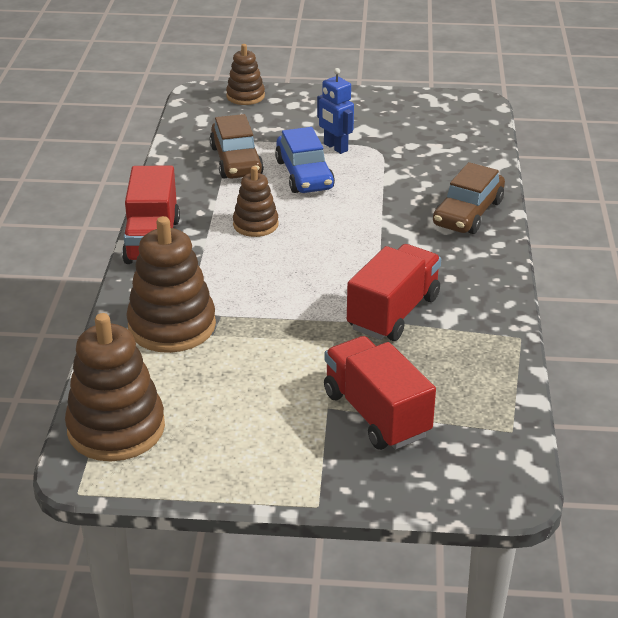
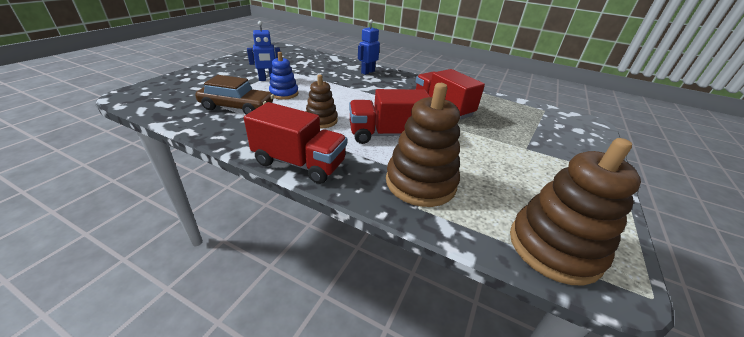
camera: 70 degrees left, 0 degrees up
(245, 96) = (163, 84): brown stacking toy -> none
(304, 174) = (284, 93): blue car -> blue stacking toy
(376, 414) = (532, 136): red truck -> red truck (386, 134)
(468, 213) = (367, 72): brown car -> blue robot

